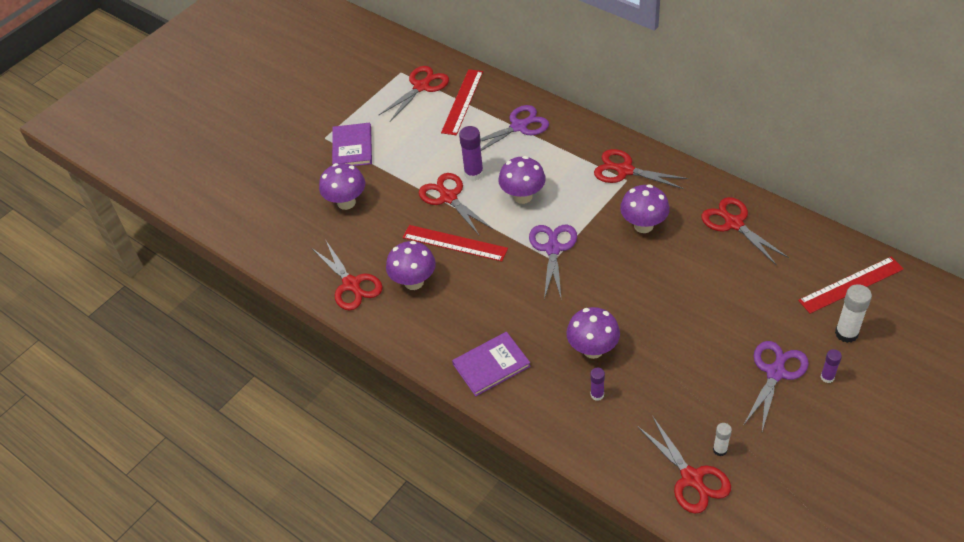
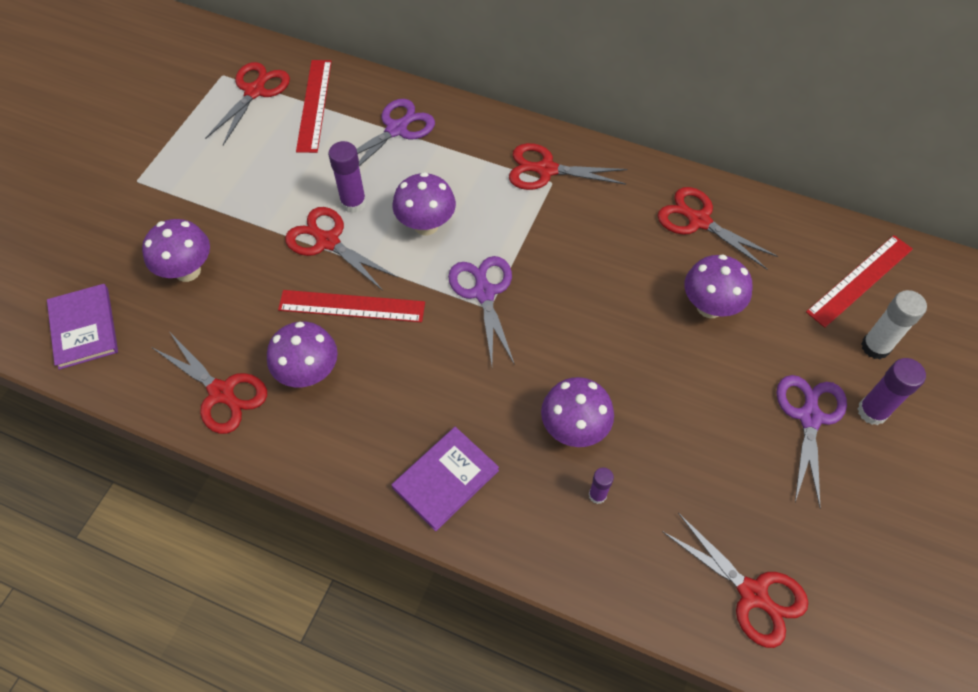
camera: 20 degrees left, 10 degrees up
(352, 147) = (179, 189): purple book -> purple book (84, 328)
(643, 225) = (590, 241): purple mushroom -> purple mushroom (709, 307)
(720, 450) = (775, 543): white glue stick -> none
(827, 377) = (872, 411): purple glue stick -> purple glue stick, size x1.70

